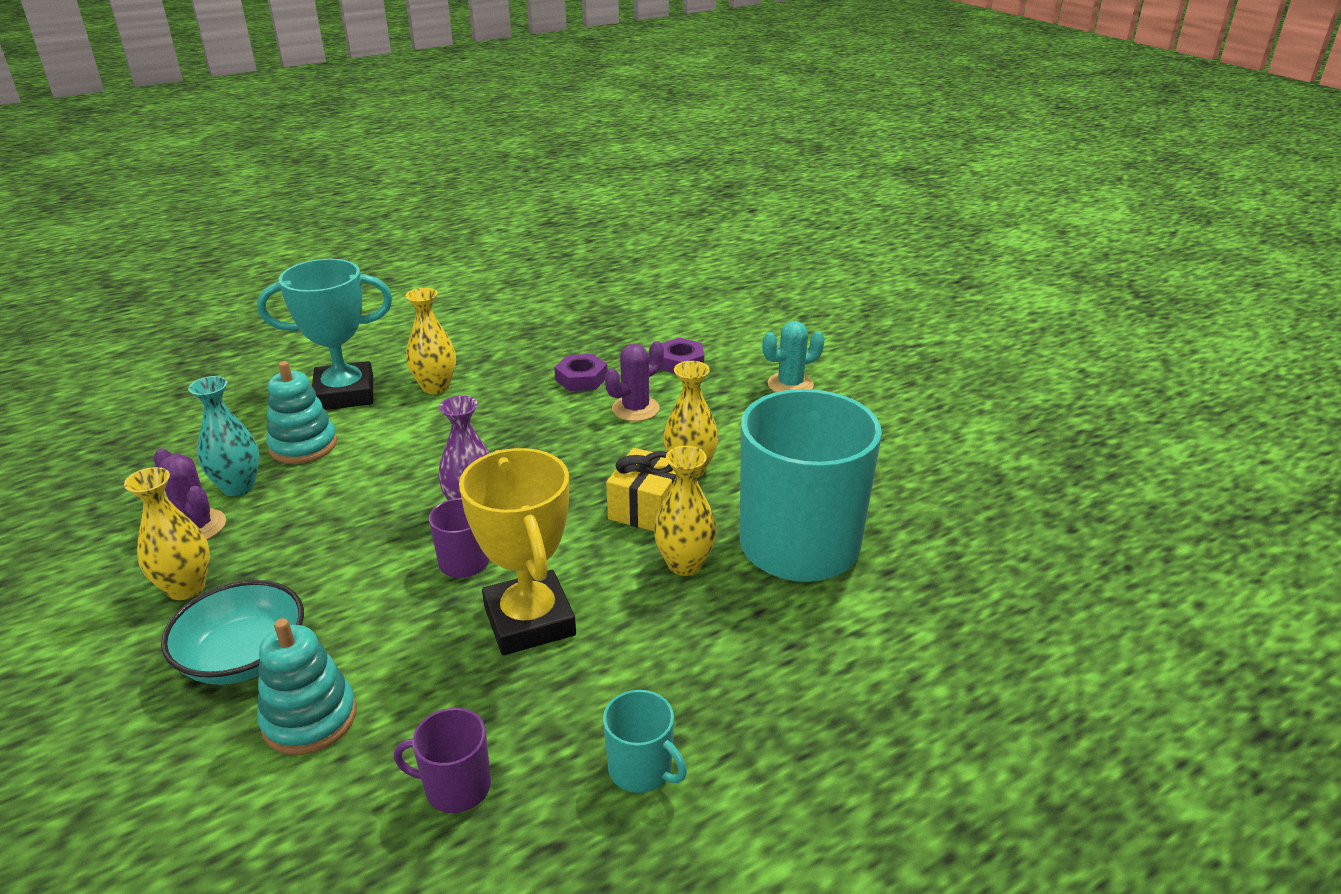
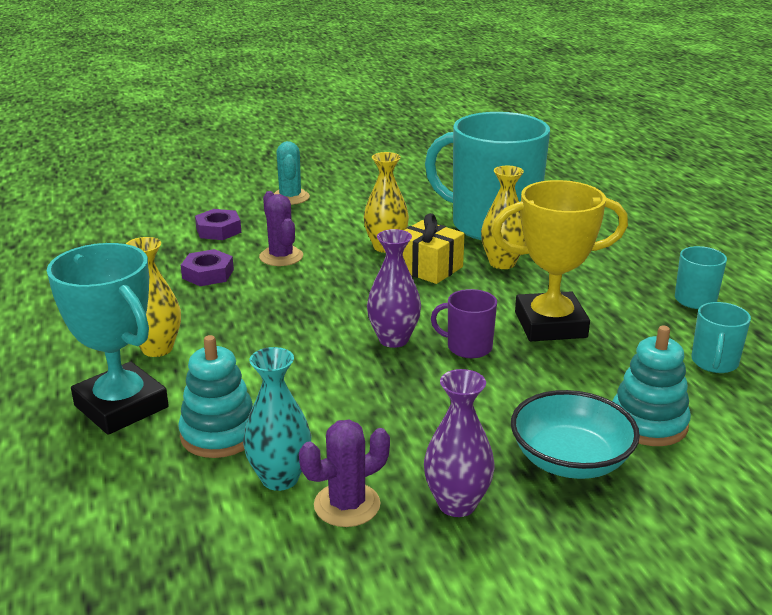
camera: 75 degrees left, 5 degrees down
(186, 588) = (457, 504): yellow vase -> purple vase
(344, 394) = (121, 406): turquoise trophy -> turquoise trophy turned 45 degrees counterclockwise
(456, 787) = (714, 362): purple mug -> turquoise mug

